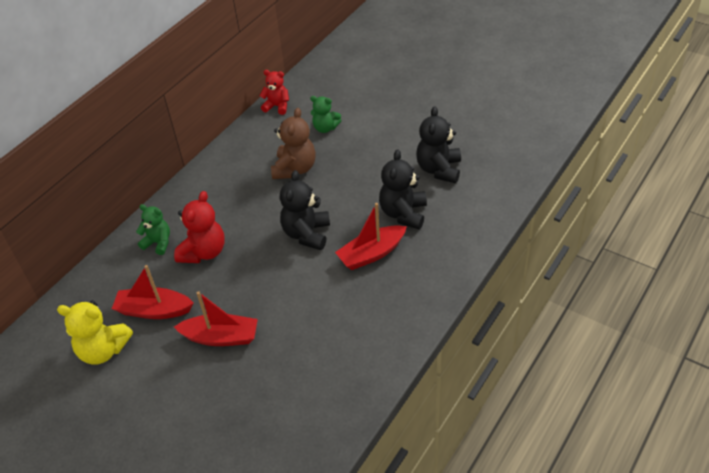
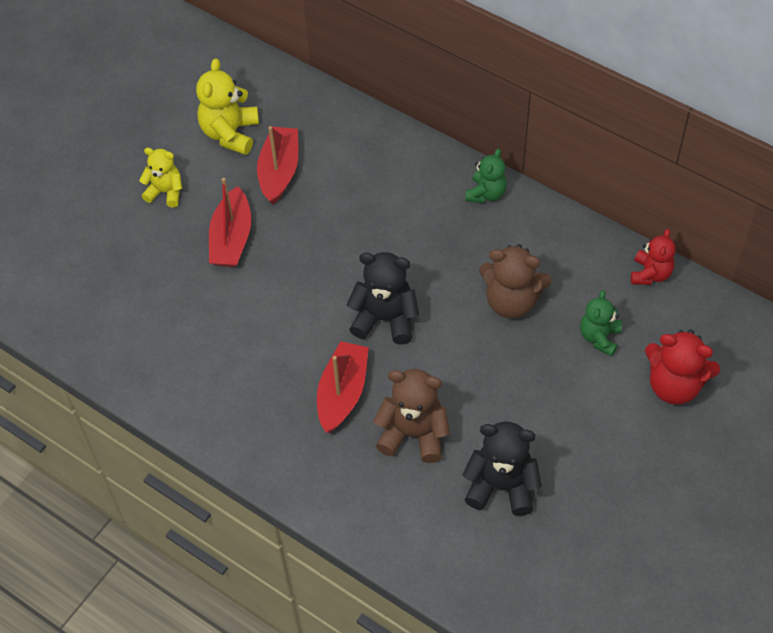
camera: 90 degrees right, 10 degrees up
(158, 243) = (384, 163): green teddy bear -> green teddy bear (486, 193)
(162, 393) = (165, 192): none -> yellow teddy bear
(204, 252) = (364, 210): red teddy bear -> red teddy bear (674, 385)
(371, 254) = (342, 393): red boat -> red boat turned 45 degrees clockwise
(403, 213) = (413, 434): black teddy bear -> brown teddy bear

